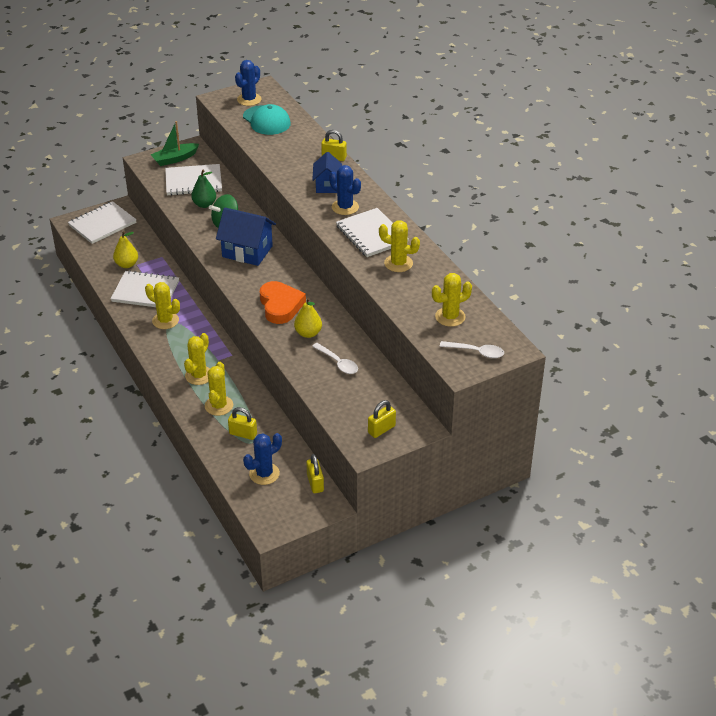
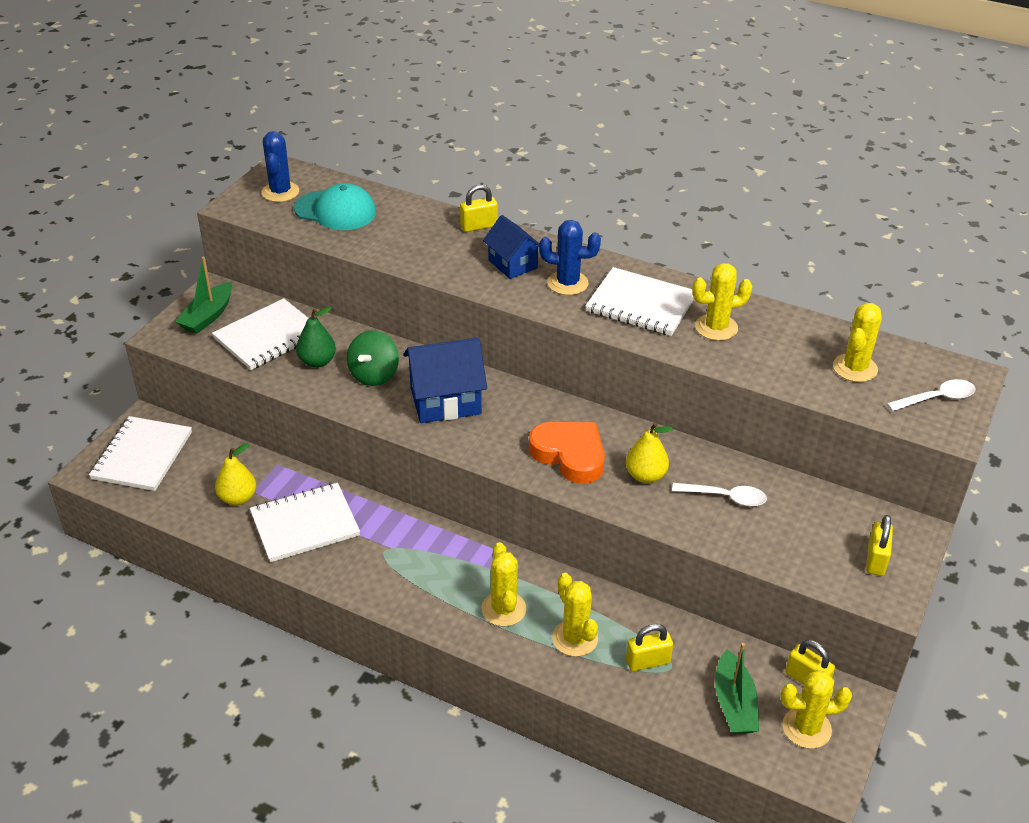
camera: 35 degrees left, 0 degrees up
(165, 321) = (376, 553): yellow cactus -> yellow cactus (806, 728)
(264, 474) = (734, 703): blue cactus -> green boat

